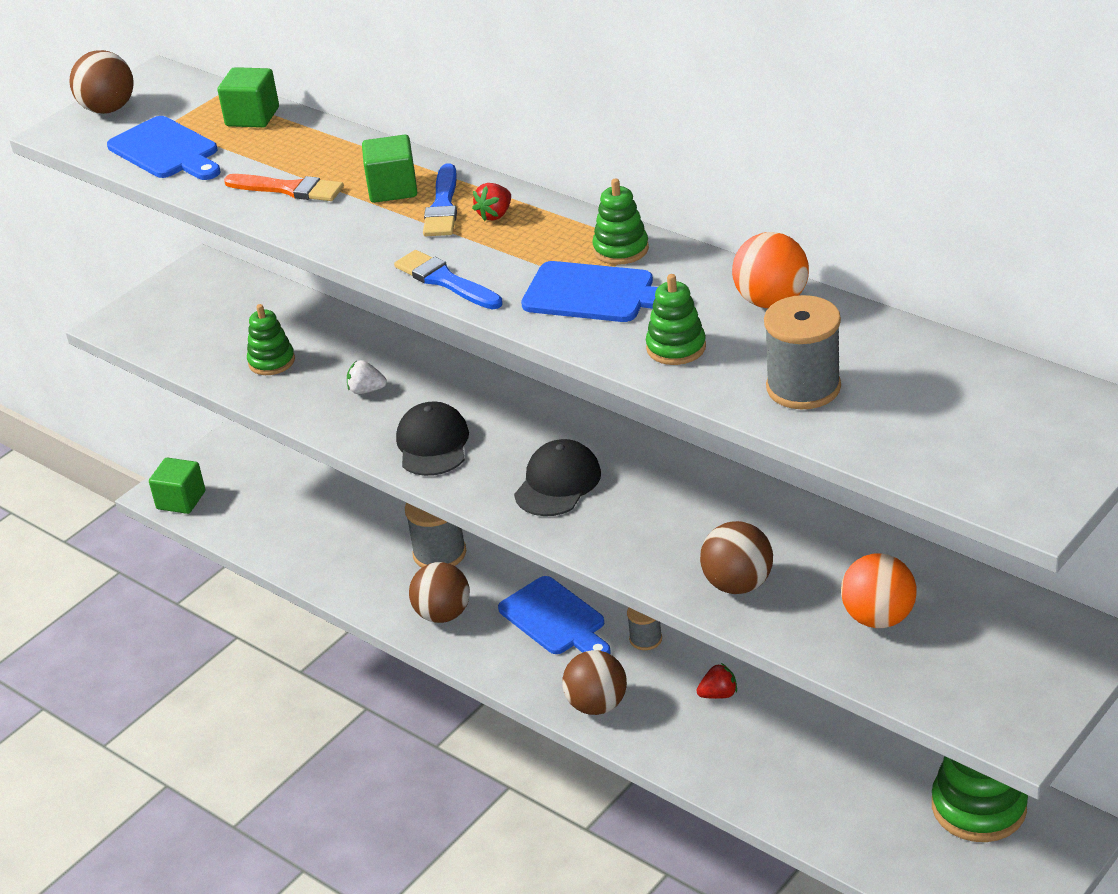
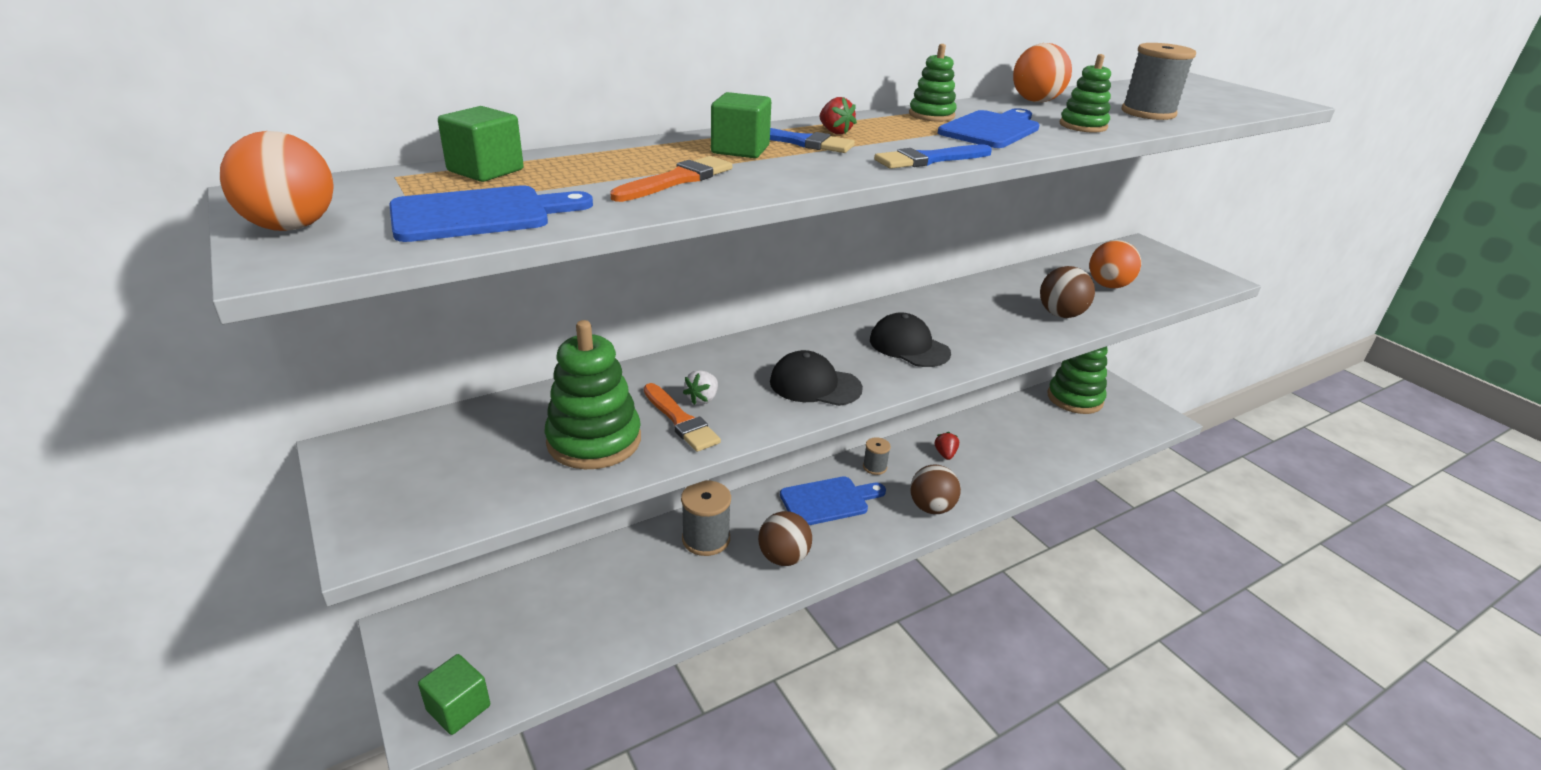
camera: 75 degrees left, 5 degrees down
(108, 109) = (291, 227): brown ball -> orange ball
(271, 361) = (594, 441): green stacking toy -> green stacking toy, size x1.76
(325, 391) = (680, 420): none -> orange brush

